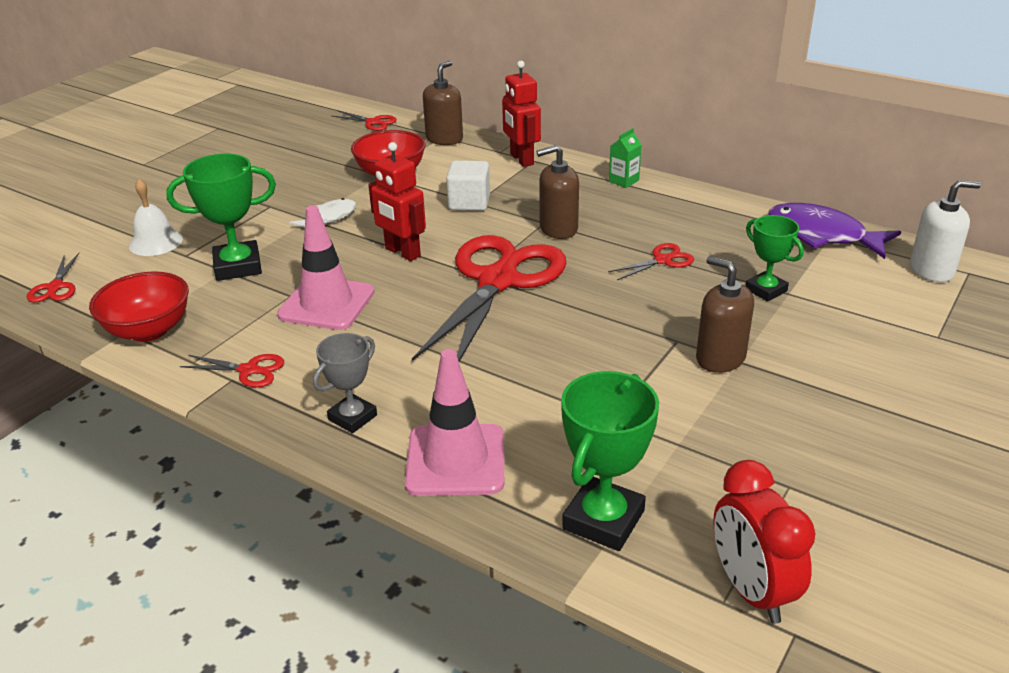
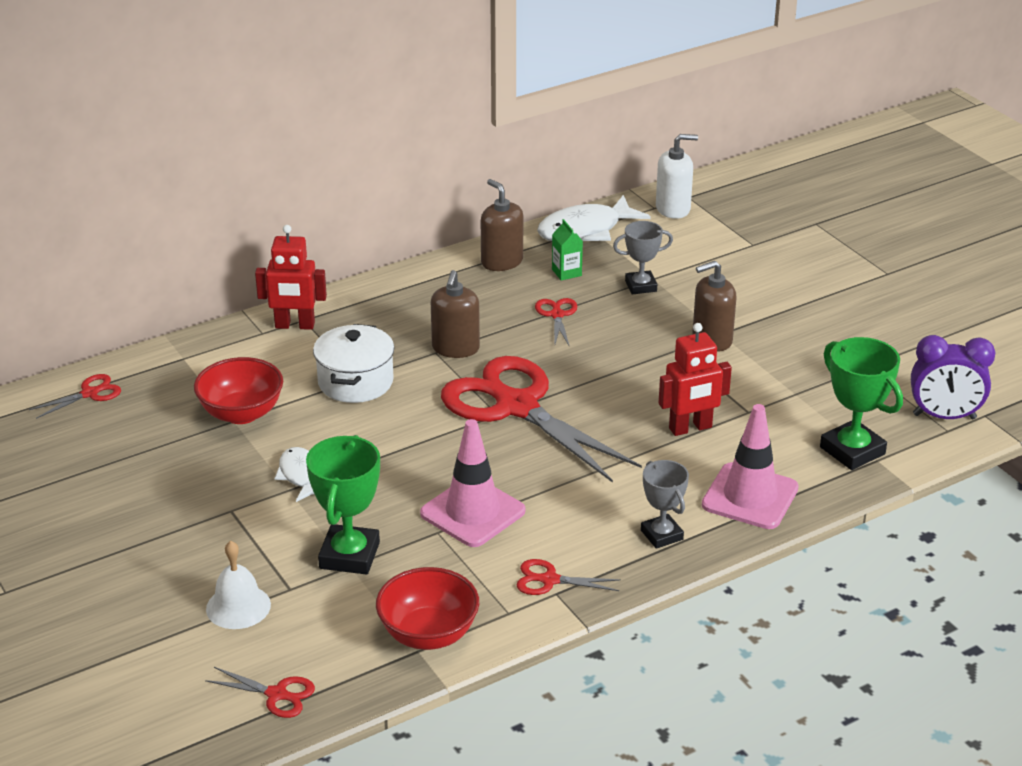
camera: 65 degrees left, 0 degrees up
(249, 370) = (549, 580): red scissors -> red scissors turned 120 degrees counterclockwise
(402, 252) = (417, 446): red robot -> red robot (690, 428)
(444, 139) = (192, 358): brown soap dispenser -> brown soap dispenser (502, 262)
(469, 203) = (355, 382): white cube -> white pot
(624, 181) = (400, 285): green carton -> green carton (566, 272)
(751, 590) = (944, 417): red clock -> purple clock
(766, 290) = (640, 286): green trophy -> grey trophy
(822, 235) = (585, 230): purple fish -> white fish
(931, 270) = (673, 209): white soap dispenser -> white soap dispenser turned 60 degrees clockwise

